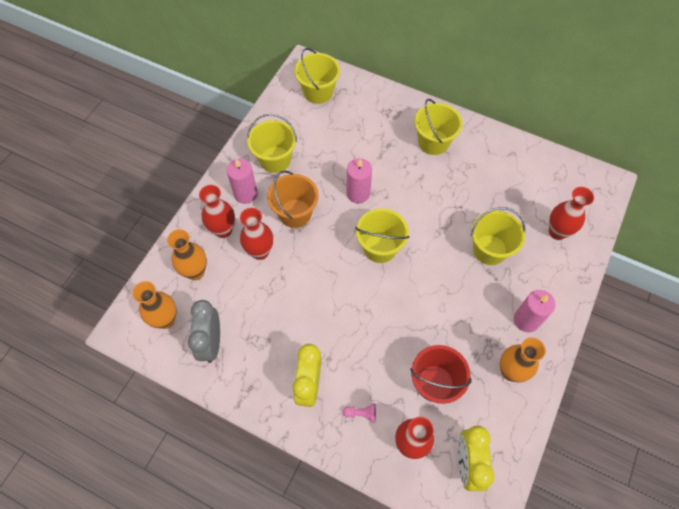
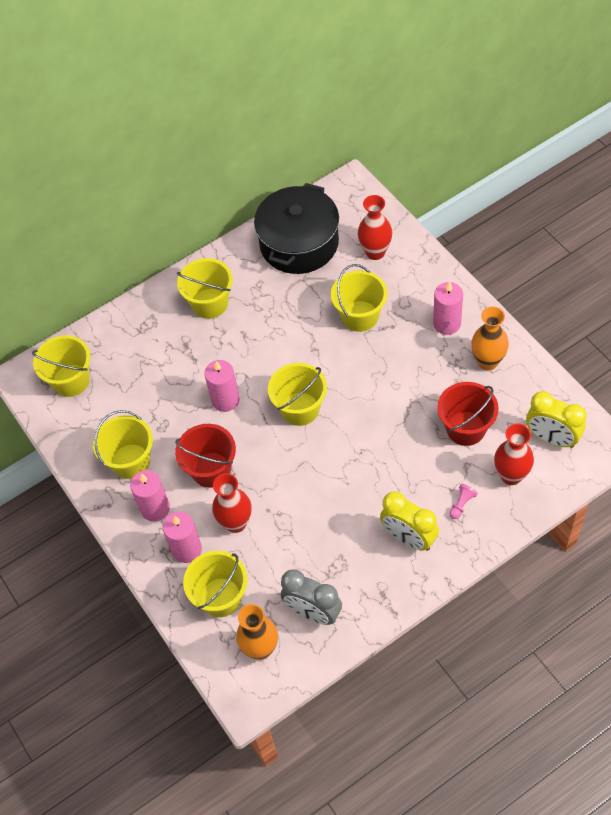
camera: 55 degrees left, 5 degrees down
(195, 272) = (221, 597): orange vase -> yellow bucket
(223, 230) = (187, 549): red vase -> pink candle
(295, 213) = (211, 469): orange bucket -> red bucket
(527, 174) = (299, 243): none -> black pot

